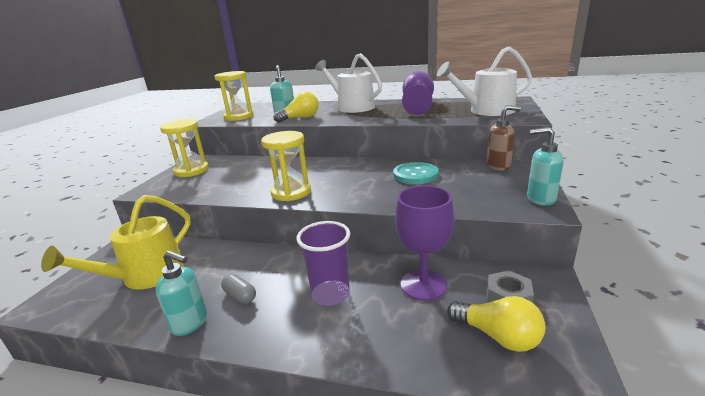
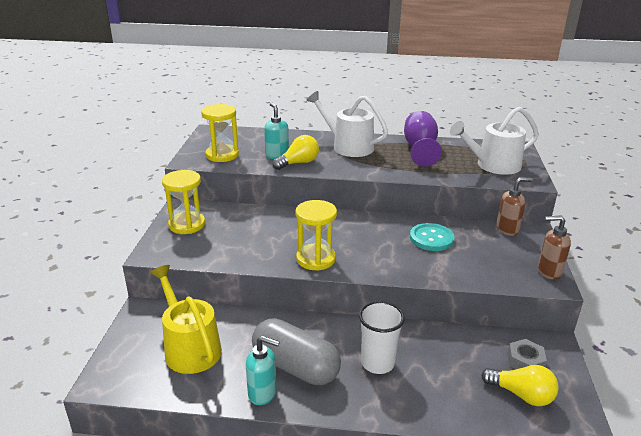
camera: 10 degrees left, 5 degrees up
(146, 275) = (190, 348): yellow watering can -> yellow watering can turned 120 degrees clockwise
(240, 296) = (295, 366): grey capsule -> grey capsule, size x2.43
(331, 295) = (377, 363): purple cup -> white cup
(423, 285) = (454, 352): purple goblet -> none
(540, 199) = (549, 271): turquoise soap dispenser -> brown soap dispenser

